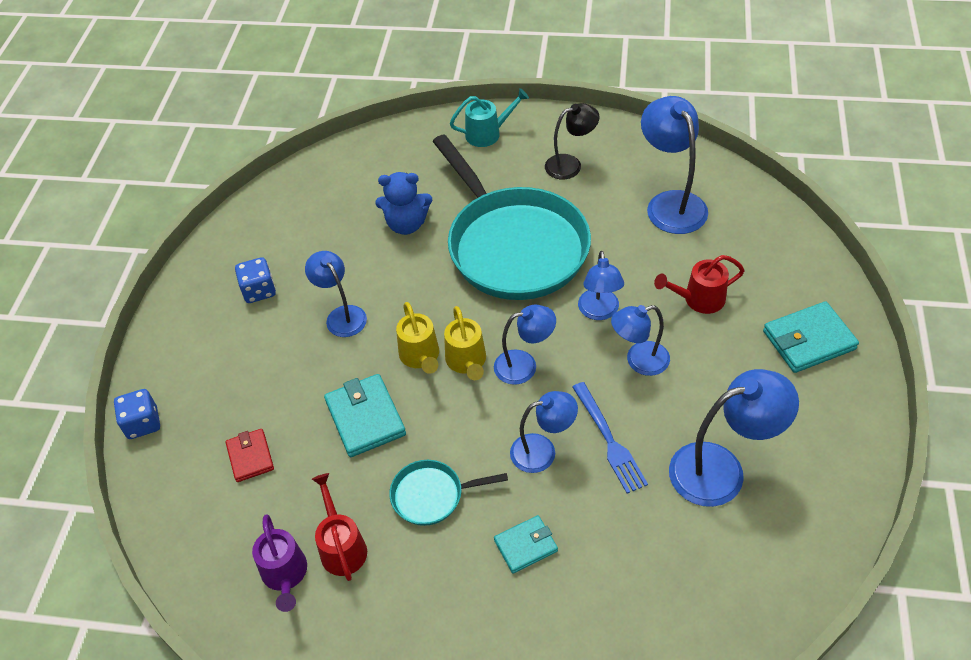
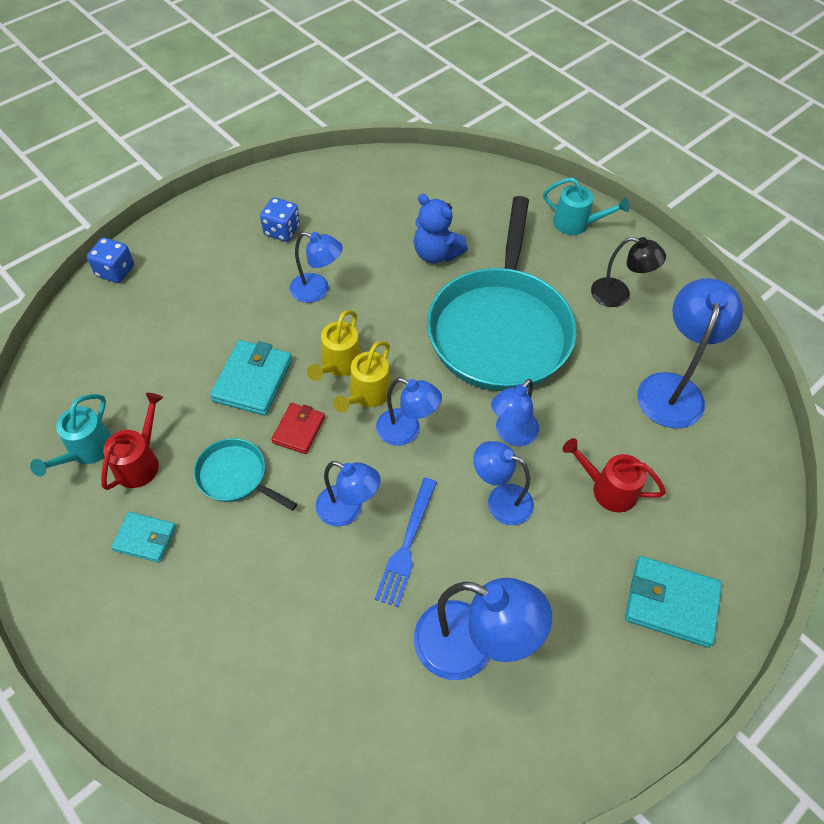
camera: 35 degrees right, 5 degrees up
(250, 457) = (152, 348): red wallet -> red wallet (298, 430)
(285, 575) = (86, 451): purple watering can -> turquoise watering can
(342, 315) = (317, 290): blue lamp -> blue lamp turned 105 degrees clockwise
(525, 545) = (258, 572): turquoise wallet -> turquoise wallet (145, 538)

